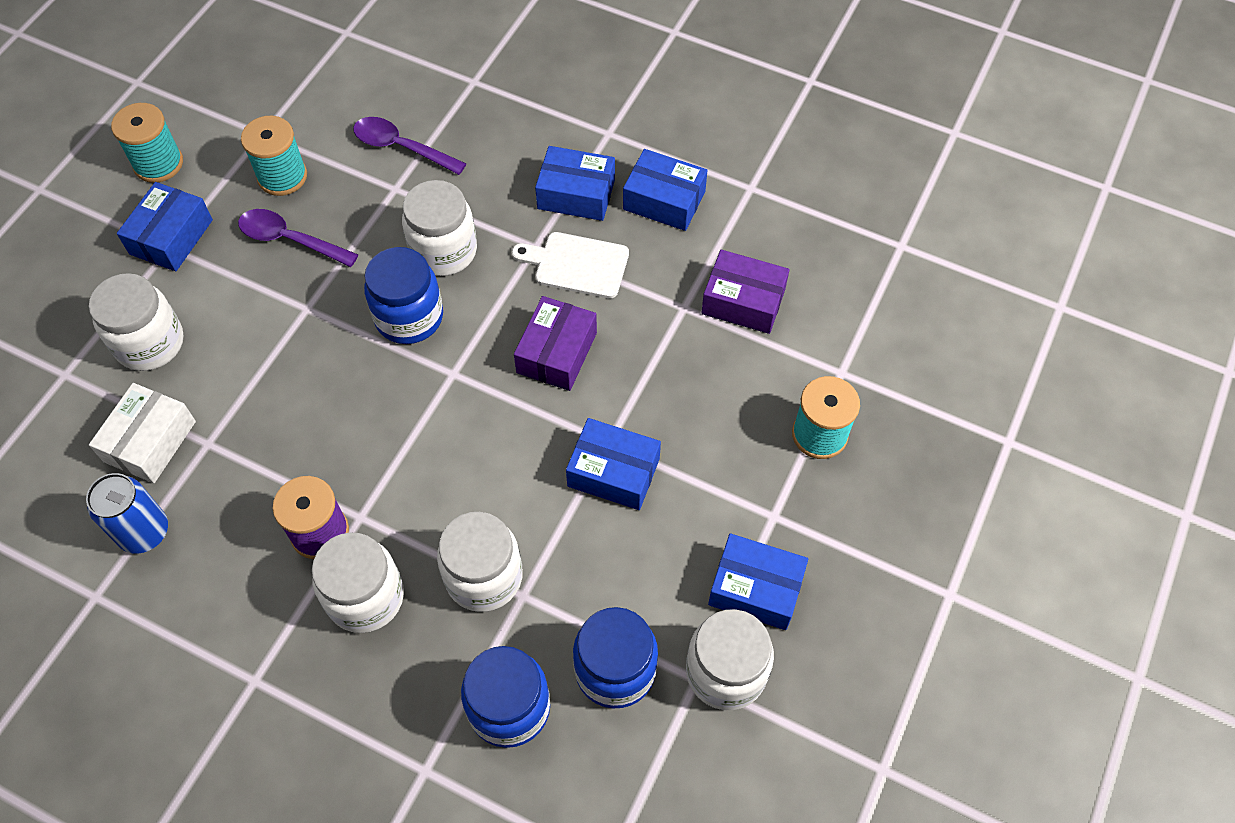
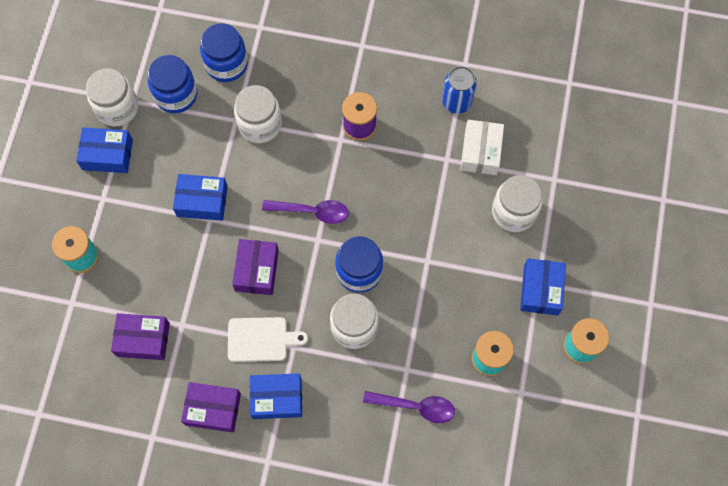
camera: 165 degrees right, 10 degrees up
(290, 240) = (461, 308): purple spoon -> purple spoon (312, 211)
(365, 597) = (320, 98): white jar -> none
(664, 200) = (213, 409): blue box -> purple box

